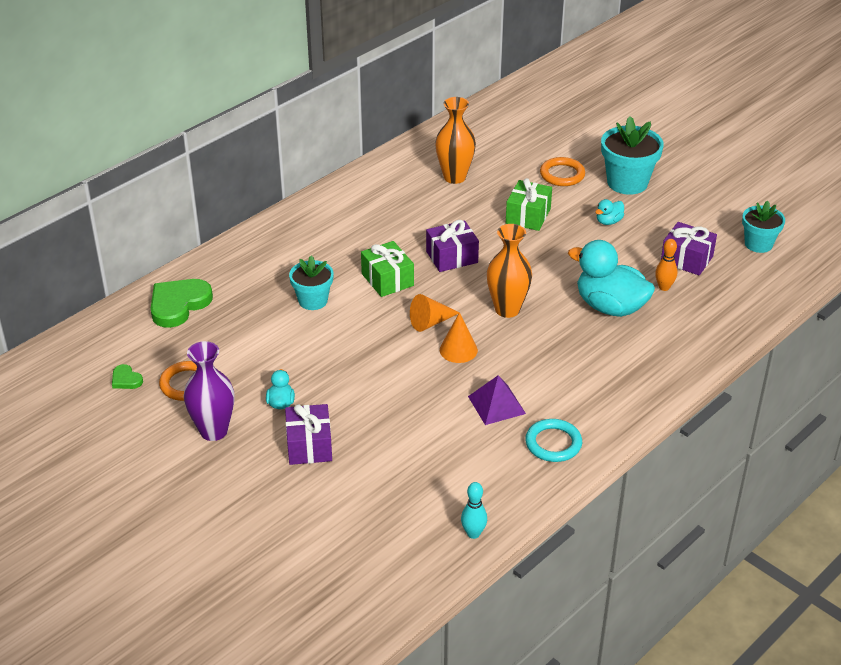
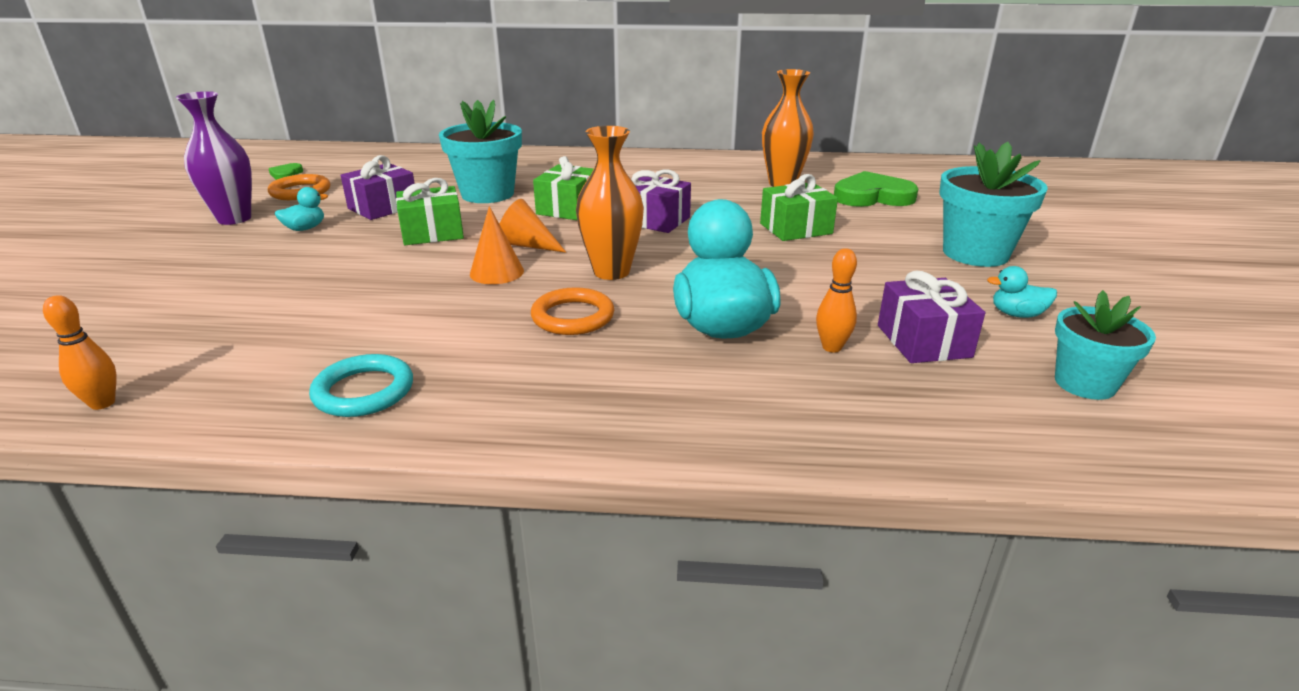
camera: 50 degrees right, 10 degrees down
(178, 305) = (414, 160): green heart -> green heart (872, 196)
(309, 445) = (240, 259): purple gift -> purple gift (383, 207)
(313, 300) = (487, 194): turquoise flower pot -> turquoise flower pot, size x1.55
(361, 351) = (432, 233): none -> green gift
(473, 533) = (102, 403): turquoise bowling pin -> orange bowling pin
(496, 405) = (413, 325): purple pyramid -> none
(562, 175) = (902, 220): orange ring -> orange ring (573, 317)
(608, 221) = (882, 268): turquoise duck -> turquoise duck (1017, 314)

